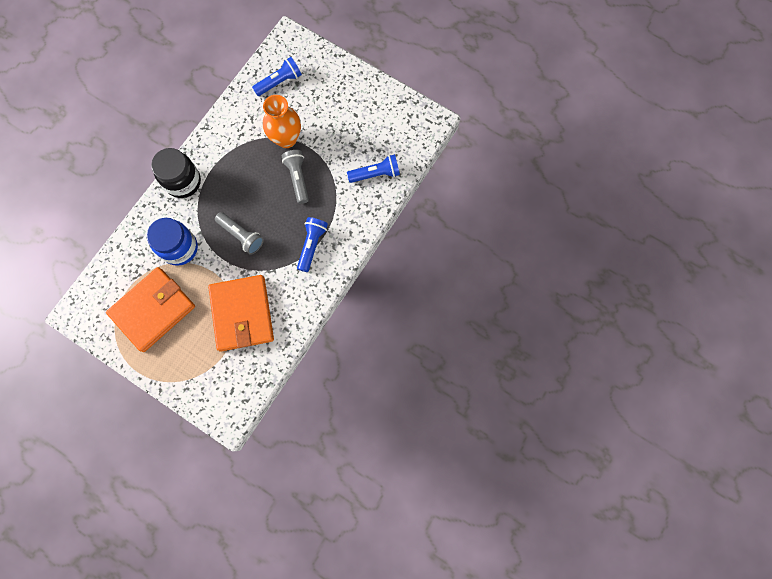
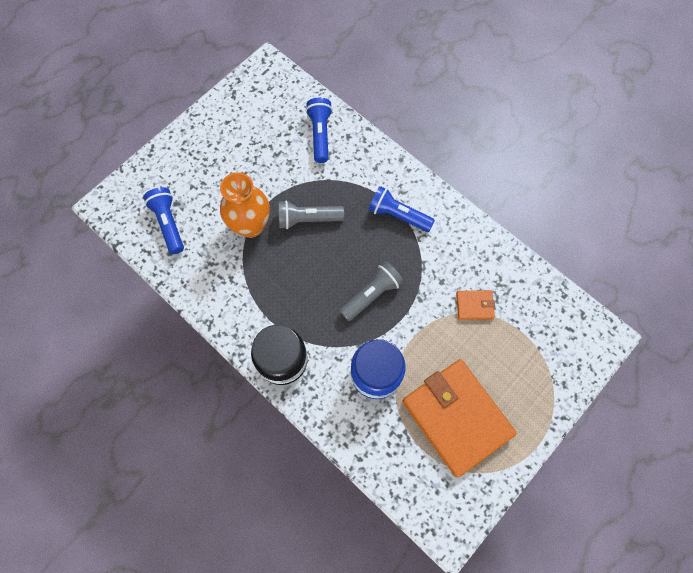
camera: 80 degrees left, 5 degrees down
(242, 314) = (474, 305): orange wallet -> orange wallet, size x0.42

